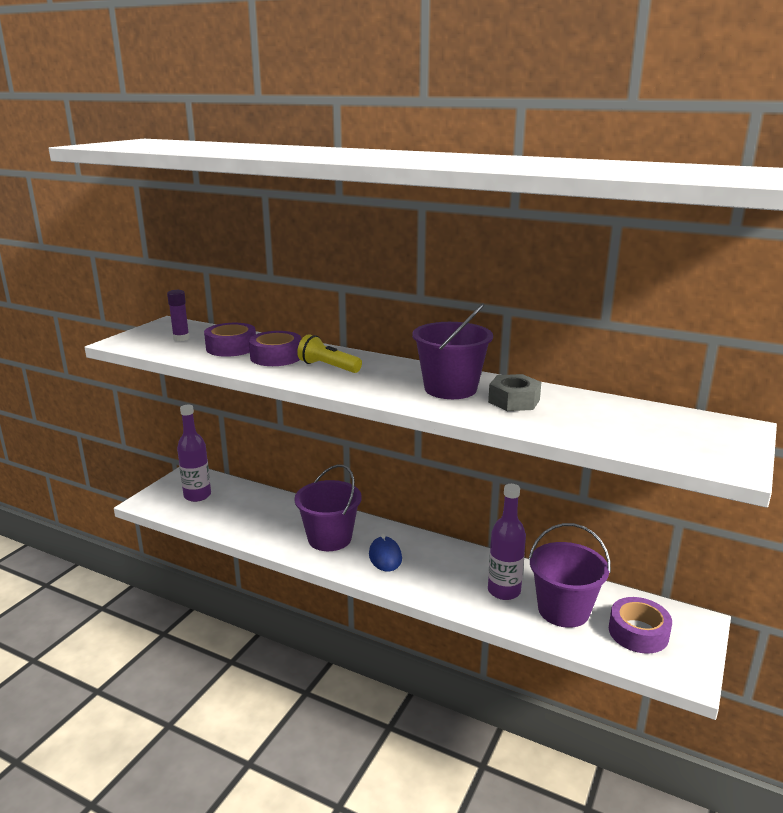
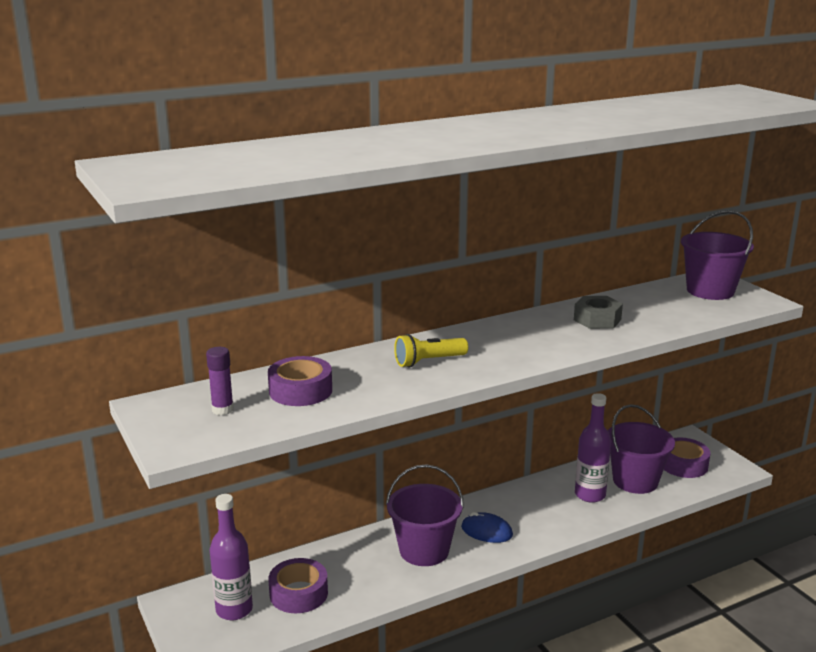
camera: 55 degrees left, 0 degrees up
(276, 357) = (365, 376): purple tape -> purple tape (298, 593)
(450, 389) = (546, 332): purple bucket -> purple bucket (710, 291)

